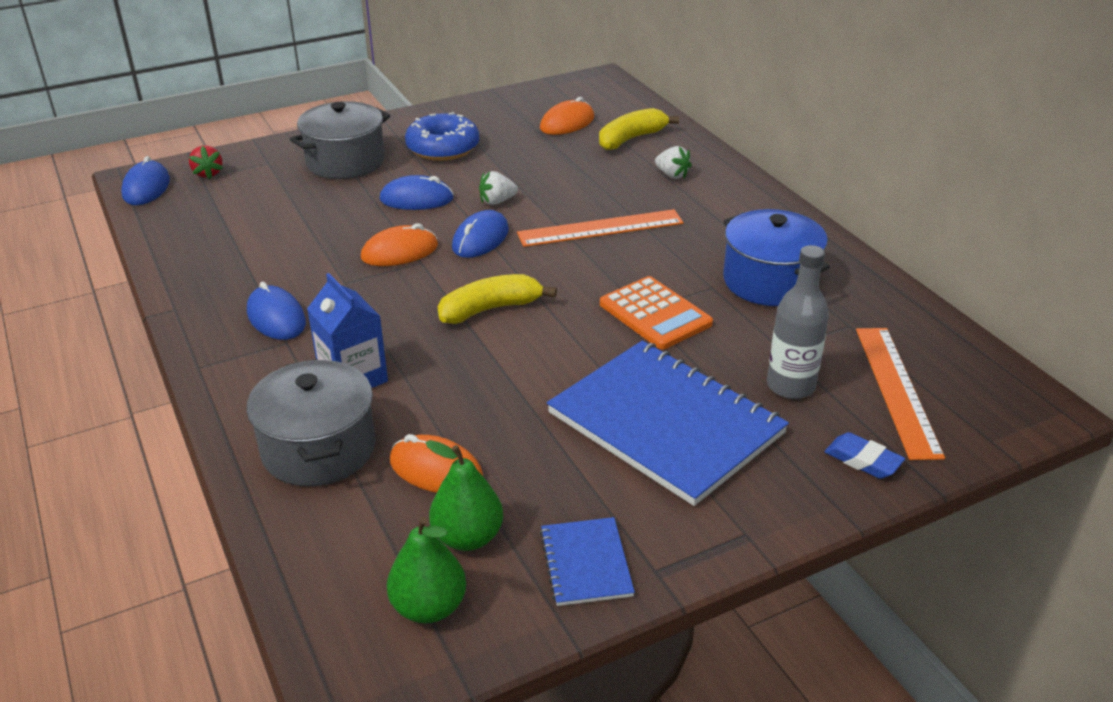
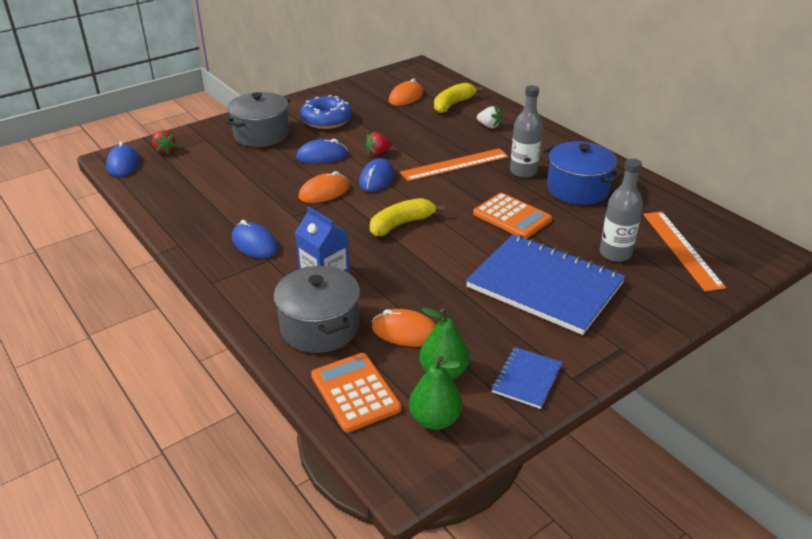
camera: 10 degrees left, 0 degrees up
(331, 551) = (355, 392): none -> orange calculator
(497, 201) = (378, 153): white strawberry -> red strawberry
(586, 563) = (527, 379): blue notebook -> blue notebook turned 45 degrees clockwise
(697, 247) = (523, 171): none -> grey bottle
(863, 460) = (676, 295): blue eraser -> none

